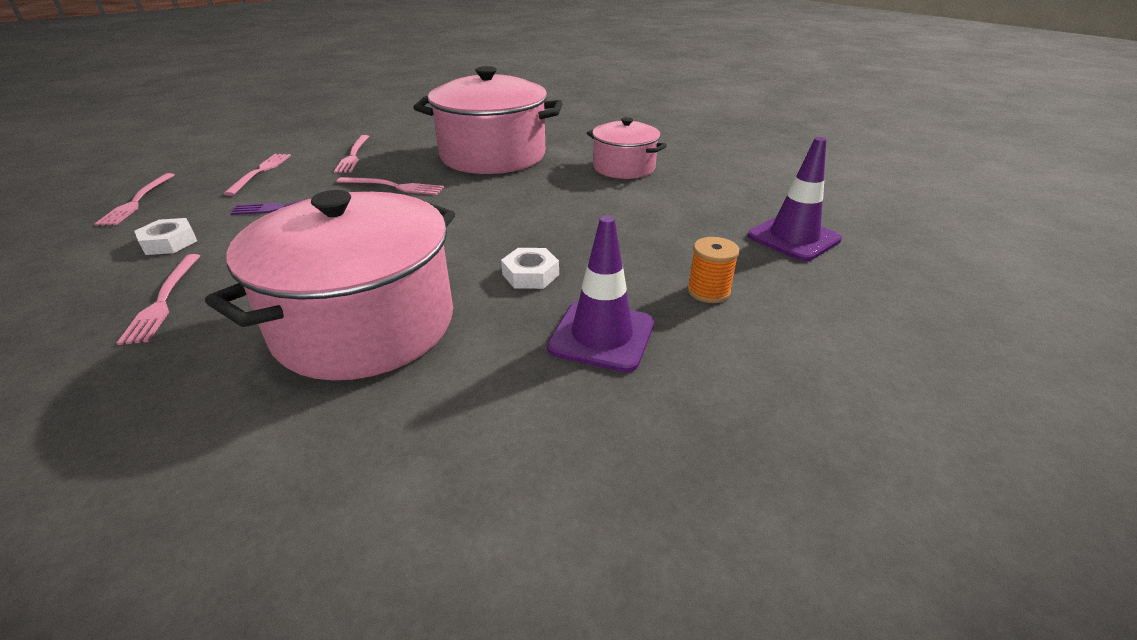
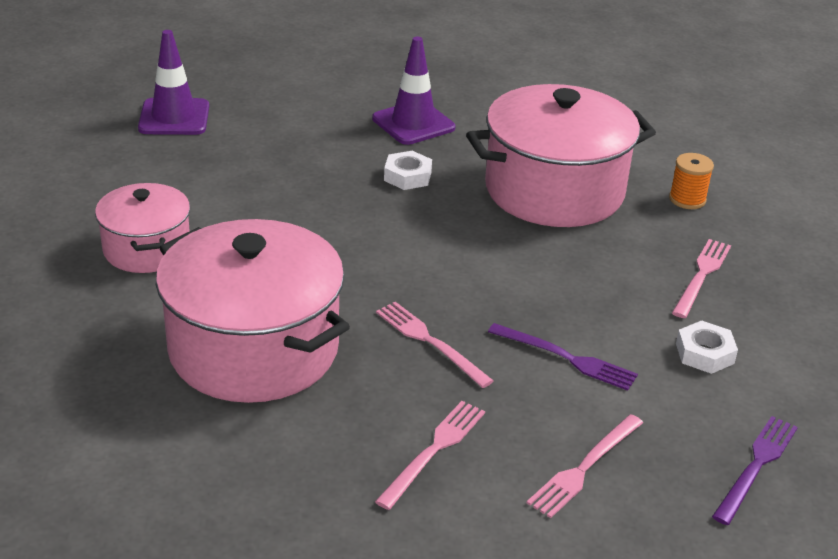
camera: 145 degrees left, 0 degrees up
(137, 201) = (756, 466): pink fork -> purple fork
(708, 291) = (308, 116): orange spool -> orange spool (687, 199)

